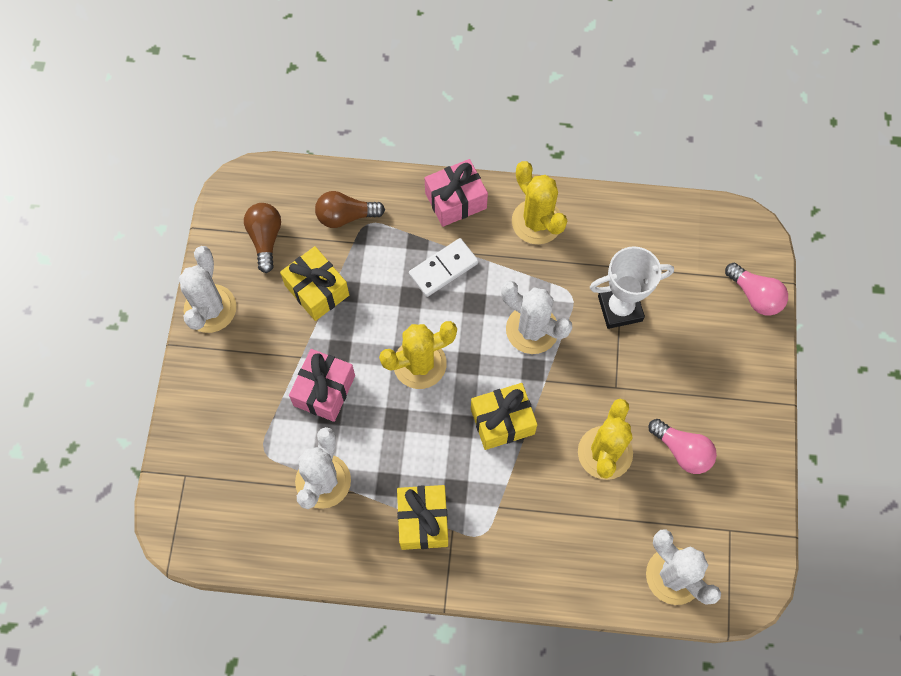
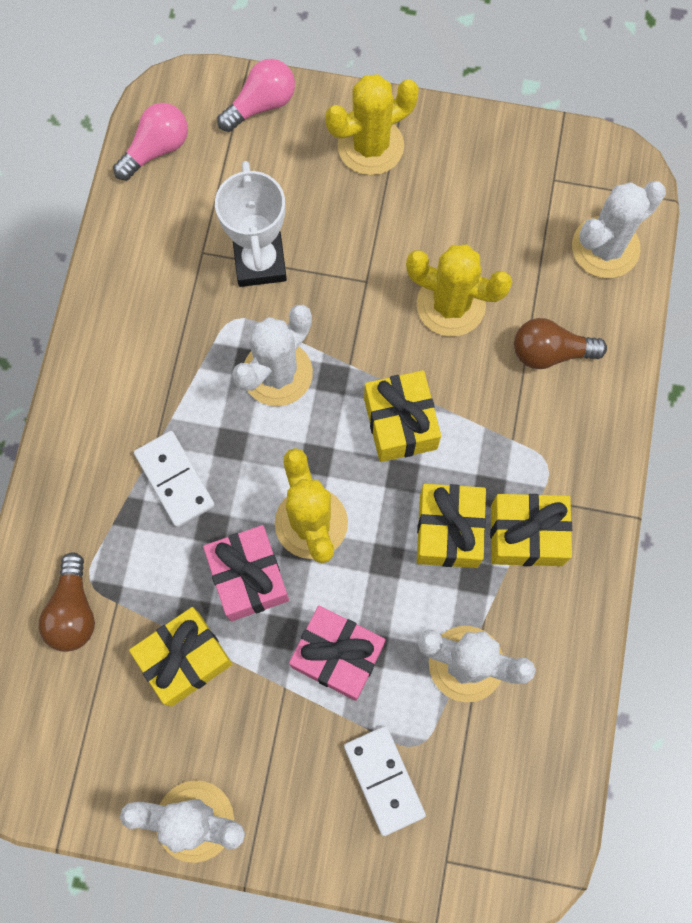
camera: 85 degrees left, 5 degrees up
(239, 429) = (384, 780): none -> white domino
(265, 239) = (93, 733): brown light bulb -> brown light bulb (550, 352)
(421, 462) = (448, 531): none -> yellow gift
(455, 200) = (72, 454): pink gift -> pink gift (248, 577)
(537, 222) = (121, 350): yellow cactus -> yellow cactus (370, 146)
(682, 451) = (454, 216): pink light bulb -> pink light bulb (156, 149)

